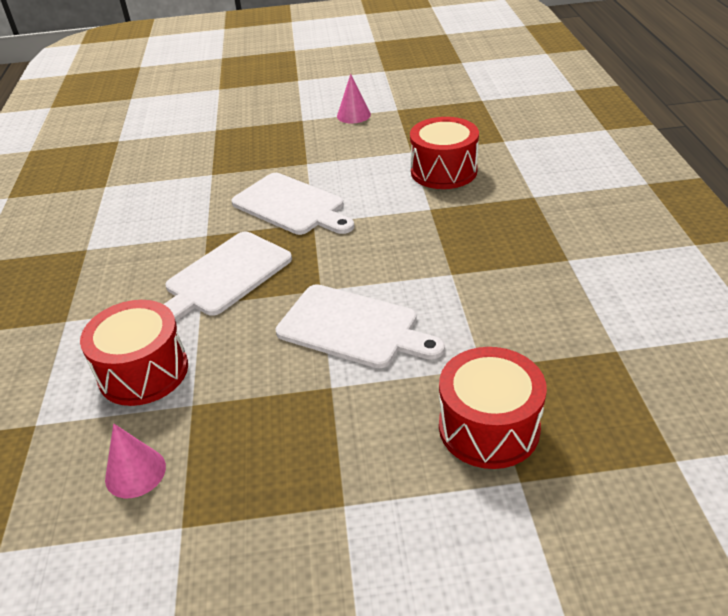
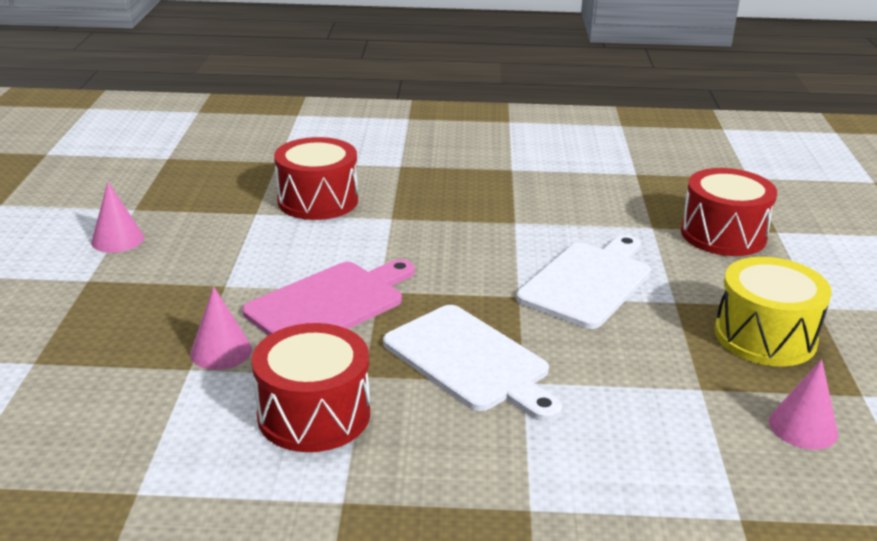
camera: 85 degrees left, 10 degrees down
(143, 372) = (646, 426): red drum -> red drum (314, 414)
(230, 179) = (221, 351): none -> pink cone
(278, 454) = (765, 336): none -> yellow drum
(291, 206) = (330, 303): white cutting board -> pink cutting board

